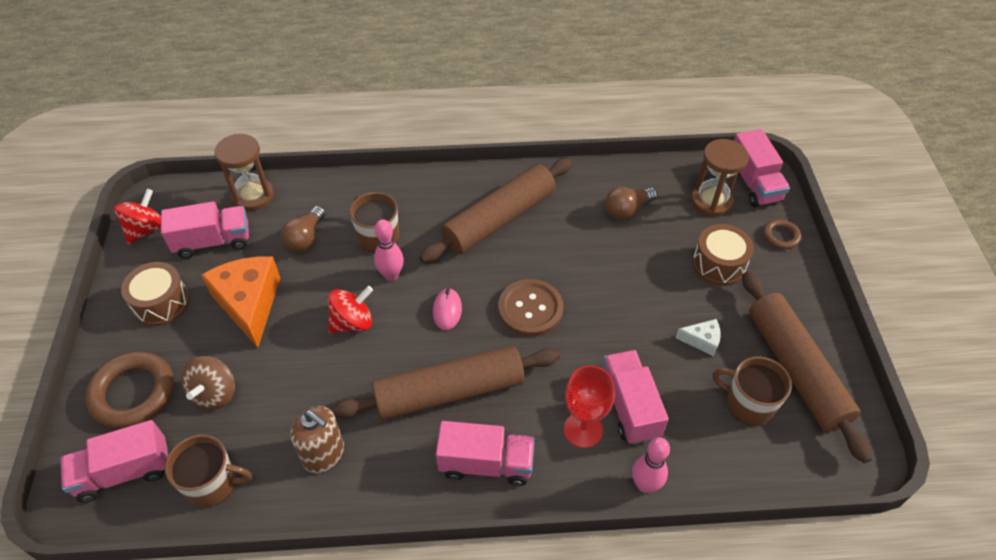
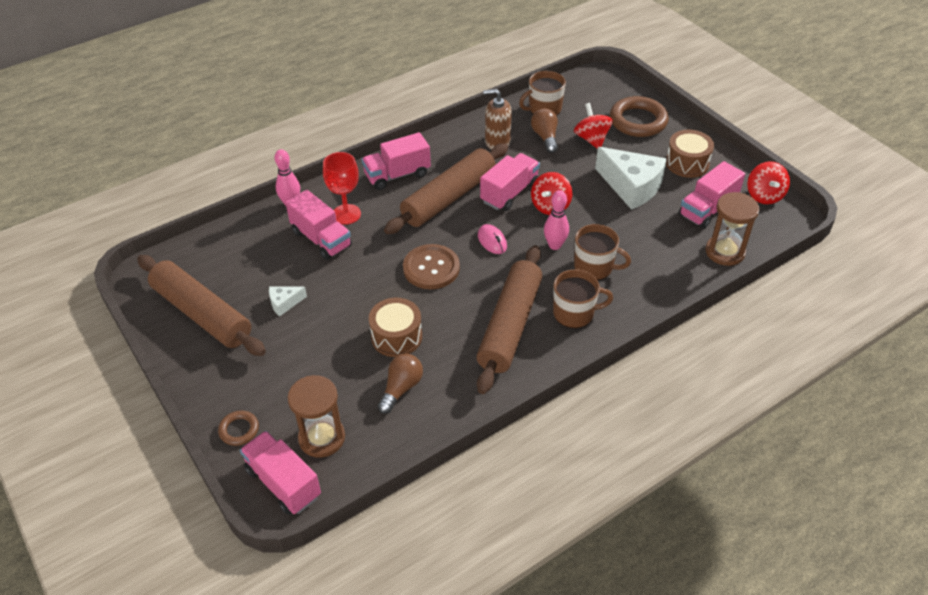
camera: 150 degrees right, 5 degrees down
(124, 472) = (595, 95): pink truck -> pink truck (509, 193)
(214, 393) = (591, 139): brown spinning top -> red spinning top
(249, 304) = (631, 187): orange cheese -> white cheese
(306, 238) = (646, 241): brown light bulb -> brown light bulb (545, 137)
(719, 264) = (292, 373): brown drum -> brown drum (396, 337)
(748, 403) = (234, 276): brown mug -> brown mug (574, 313)

